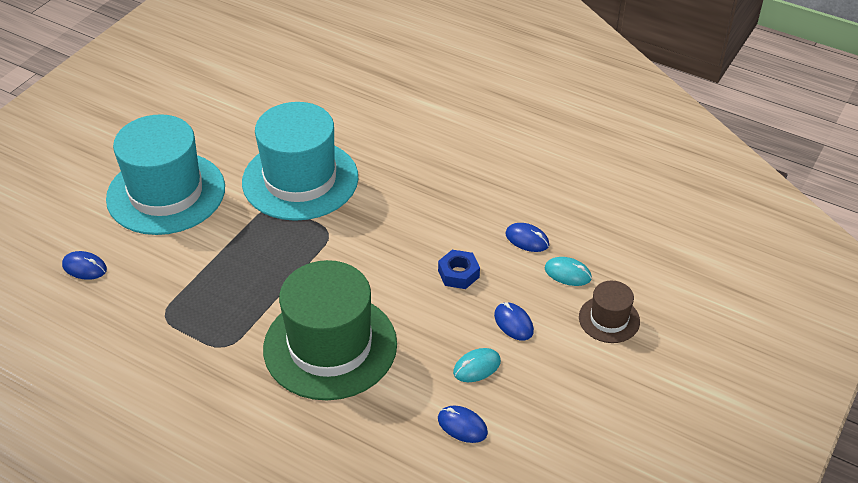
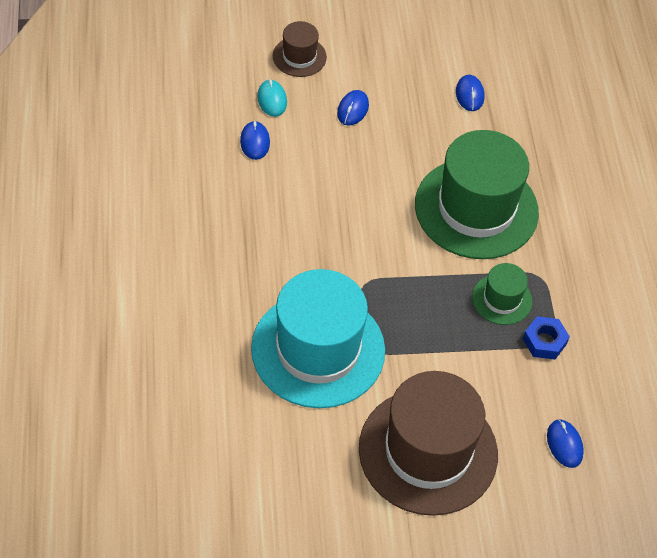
camera: 130 degrees left, 10 degrees up
(166, 193) = (428, 451): turquoise hat -> brown hat
(231, 307) = (502, 299): none -> green hat
(458, 274) = (332, 167): blue nut -> blue nut (544, 341)
(476, 367) = (413, 111): turquoise mouse -> none

